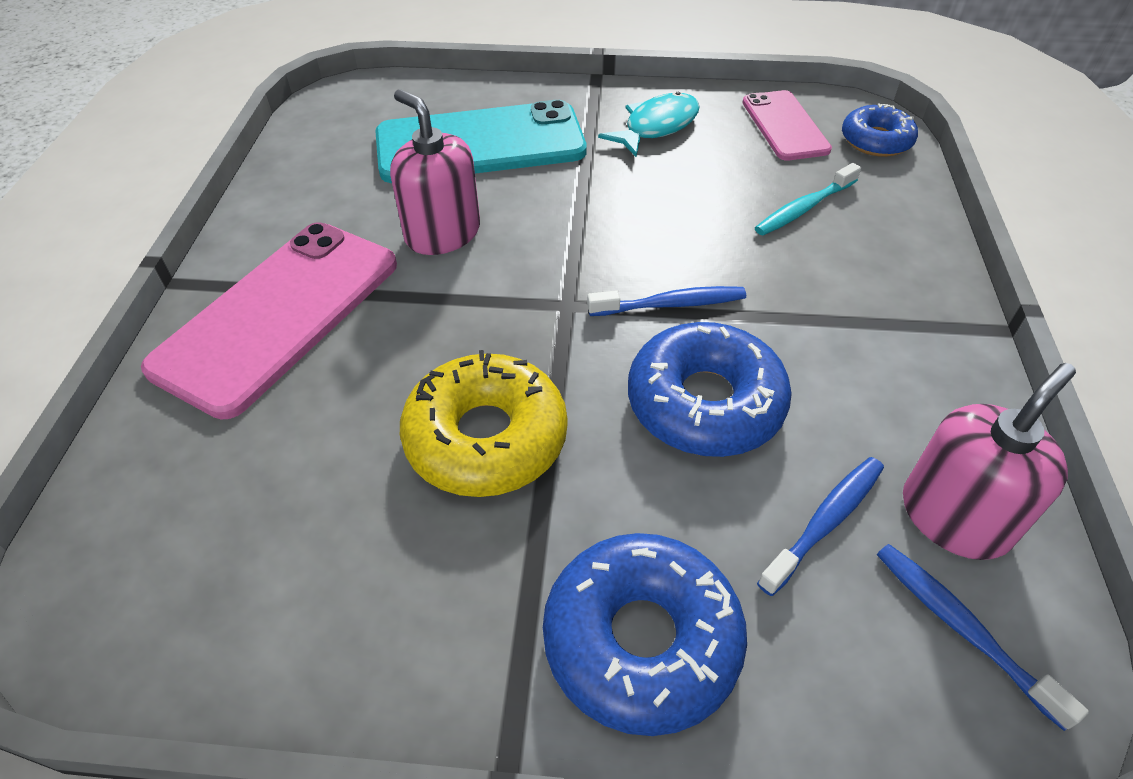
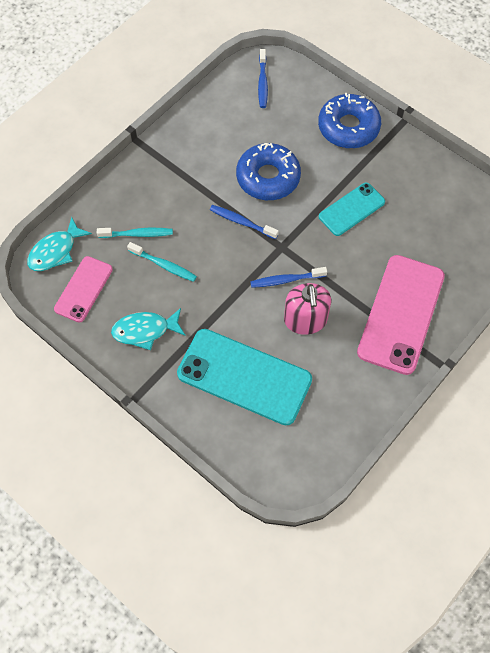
camera: 145 degrees left, 15 degrees up
(278, 314) = (401, 314): pink phone -> pink phone turned 45 degrees counterclockwise
(486, 438) = (351, 209): yellow donut -> turquoise phone
(719, 194) = (164, 265): none -> turquoise toothbrush
(825, 522) = (269, 124): blue toothbrush -> blue toothbrush (286, 280)
(876, 141) = (55, 251): blue donut -> turquoise fish
(954, 517) = (231, 104): pink soap dispenser -> none

